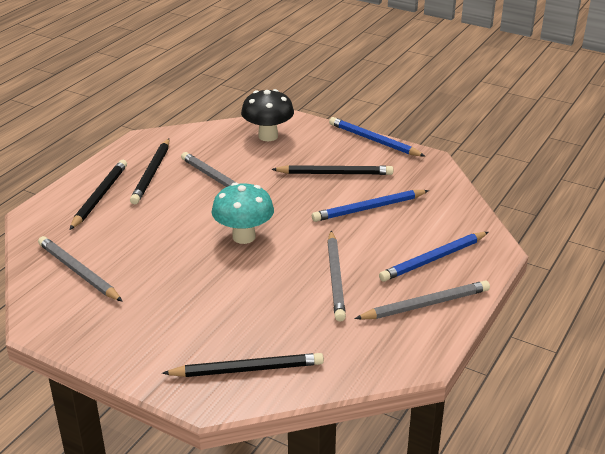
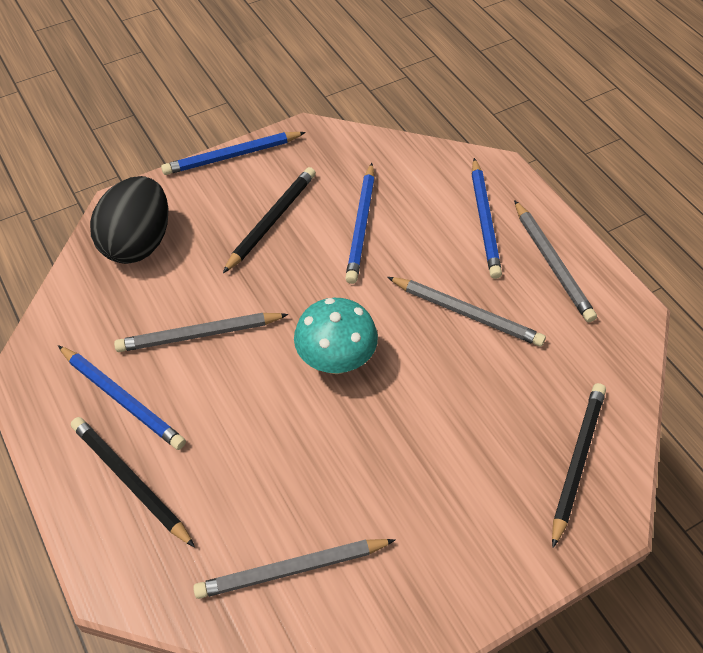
camera: 60 degrees left, 20 degrees up
(152, 173) = (122, 399): black pencil -> blue pencil
(268, 136) = (138, 243): black mushroom -> black egg
(425, 304) = (552, 264): grey pencil -> grey pencil turned 150 degrees clockwise

